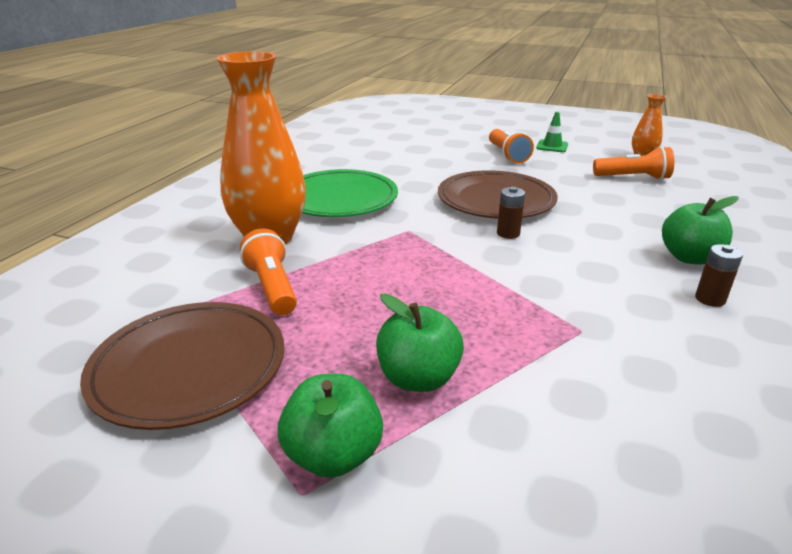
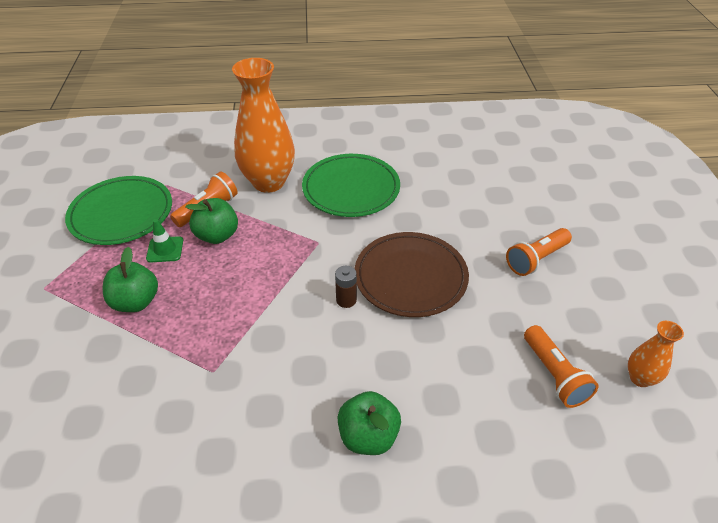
camera: 65 degrees right, 15 degrees up
(189, 367) = (121, 214): brown plate -> green plate
(333, 455) = (69, 289): green apple -> green apple (217, 235)
(552, 146) = (599, 289): green traffic cone -> green traffic cone (165, 249)
(710, 299) = (293, 453): brown battery -> none

